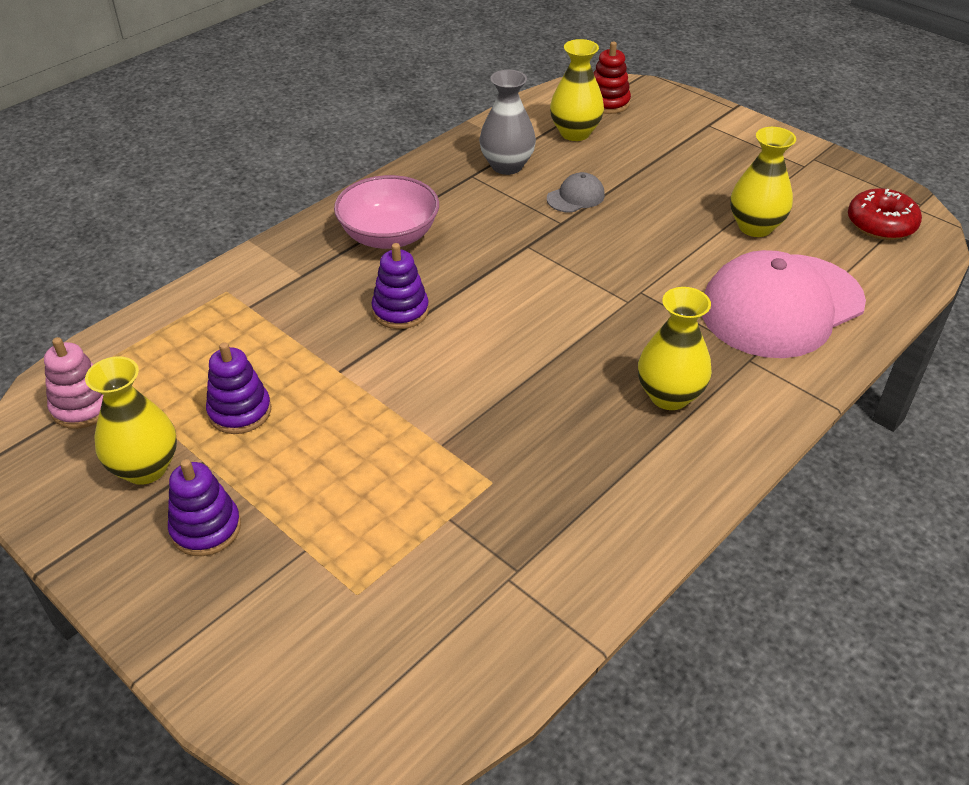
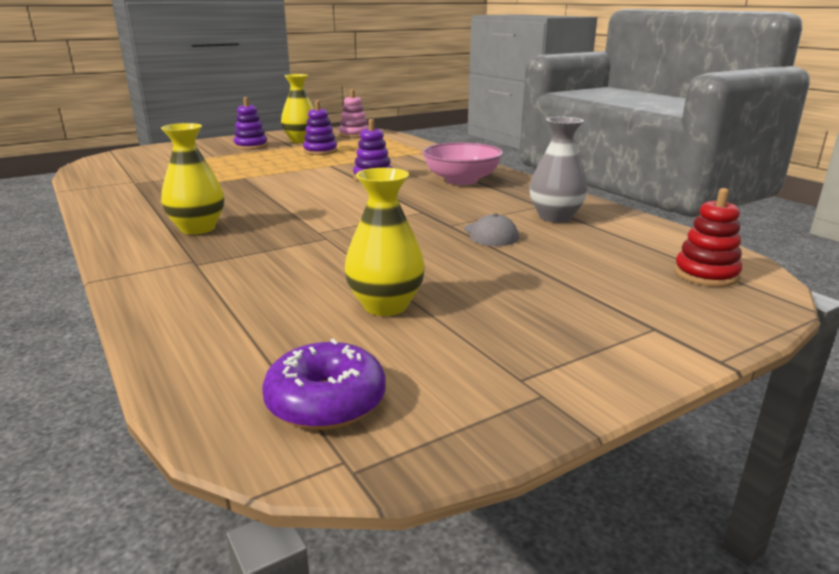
camera: 105 degrees right, 20 degrees down
(575, 133) = (622, 249): yellow vase -> none
(781, 306) = (241, 289): pink cap -> none
(881, 224) = (326, 402): red donut -> purple donut

